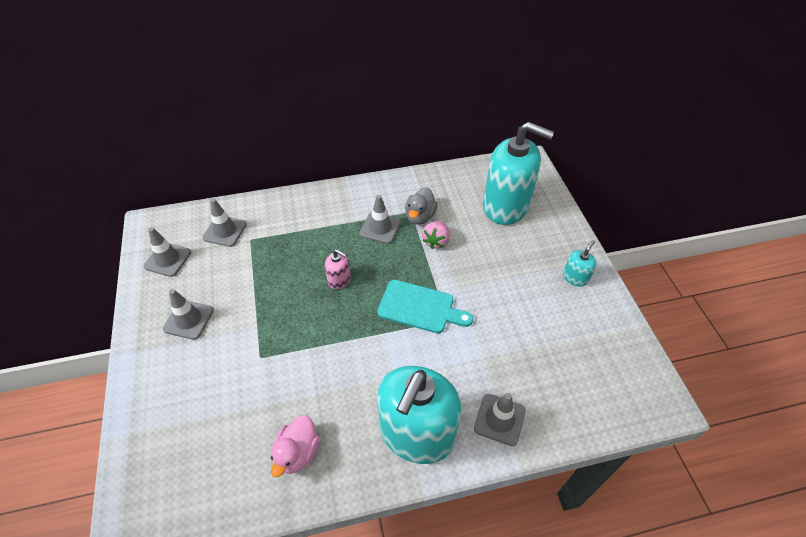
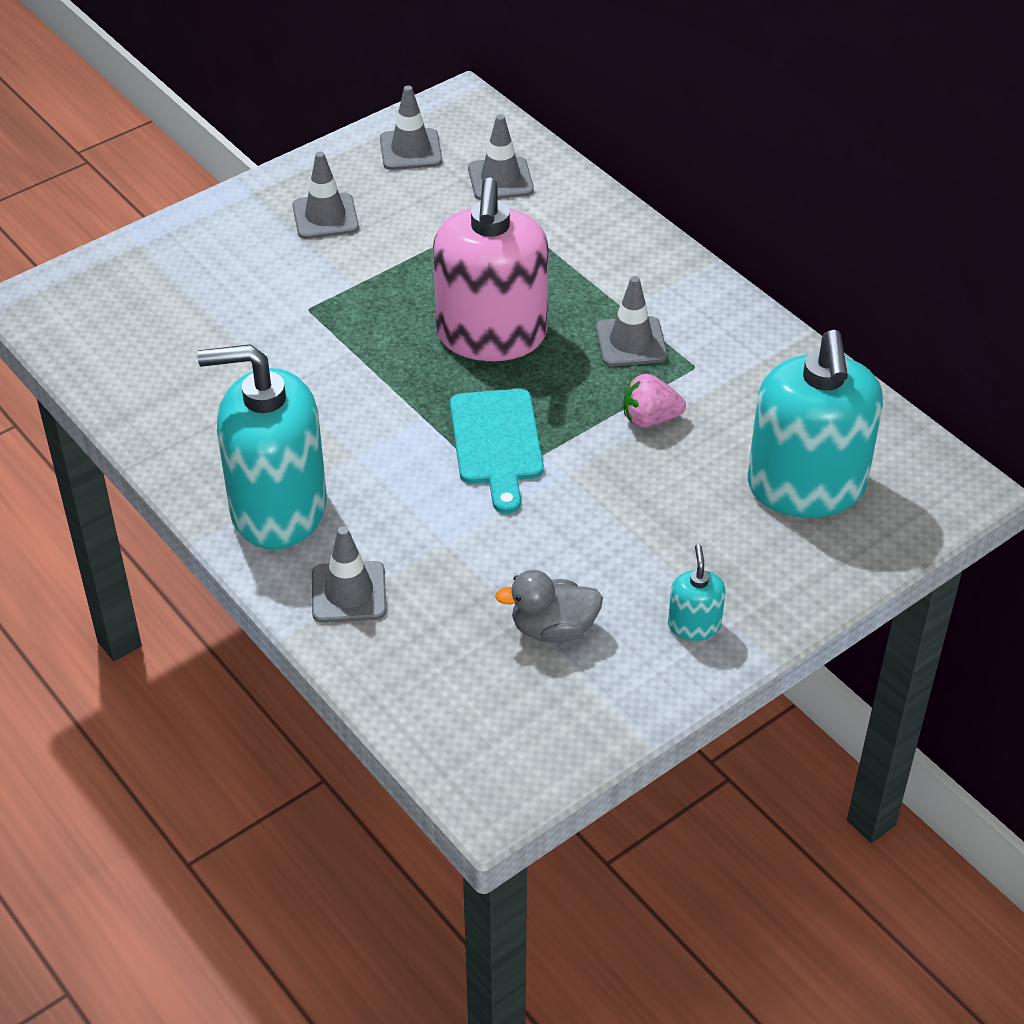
camera: 65 degrees right, 5 degrees down
(297, 453) = (190, 401): pink duck -> none
(339, 279) = (491, 335): pink soap dispenser -> pink soap dispenser, size x2.38
(420, 216) = (692, 381): grey duck -> grey duck (553, 629)
(575, 277) = (694, 625): turquoise soap dispenser -> turquoise soap dispenser turned 105 degrees counterclockwise

